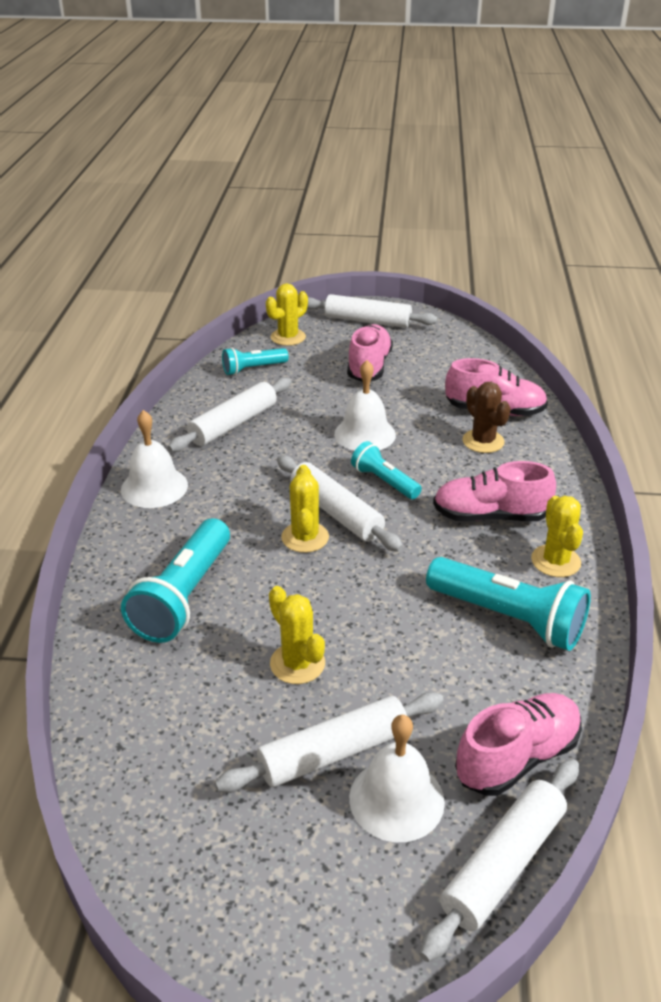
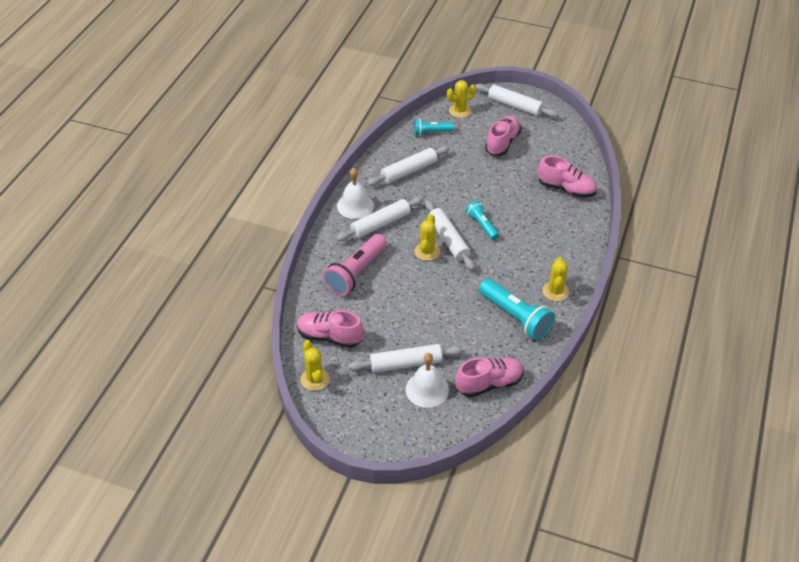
camera: 15 degrees right, 10 degrees up
(184, 596) = (356, 273): turquoise flashlight -> pink flashlight
(297, 663) = (402, 319): yellow cactus -> yellow cactus (315, 379)
(365, 434) = (482, 192): white bell -> none
(483, 441) = (549, 209): brown cactus -> none
(490, 516) = (532, 258): pink shoe -> pink shoe (330, 337)
(503, 864) = (463, 425): white rolling pin -> white rolling pin (380, 224)

